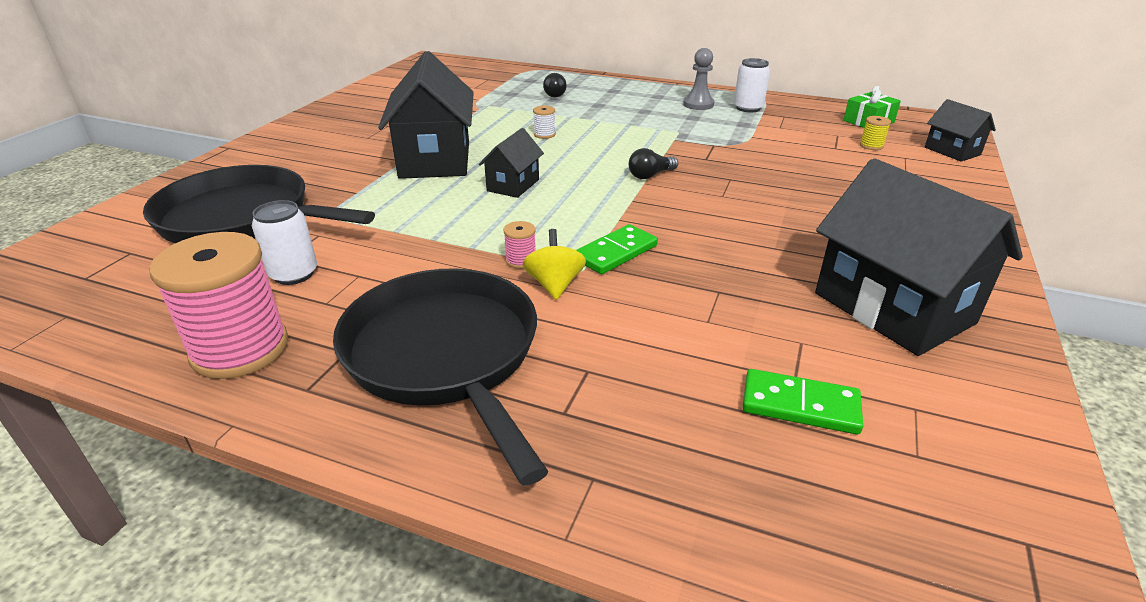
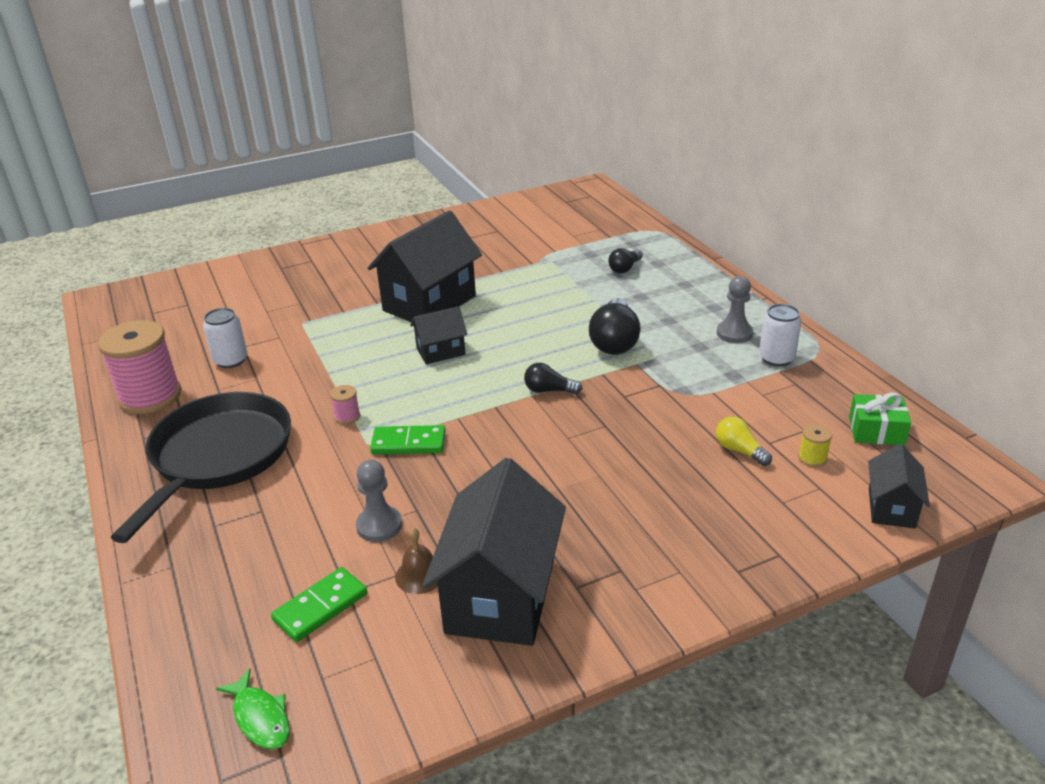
camera: 45 degrees right, 0 degrees up
(242, 218) = (262, 304): black pan -> none
(544, 134) = (541, 312): white spool -> none
(554, 285) = (336, 445): yellow spinning top -> none
(634, 133) = (614, 341): none -> black light bulb
(715, 318) = (379, 525): none -> grey pawn
(800, 405) = (320, 607): green domino -> green domino turned 75 degrees clockwise
(817, 331) = (419, 575): none -> brown bell
(830, 158) = (739, 450): none -> yellow light bulb
(949, 530) = (260, 717): none -> green fish

